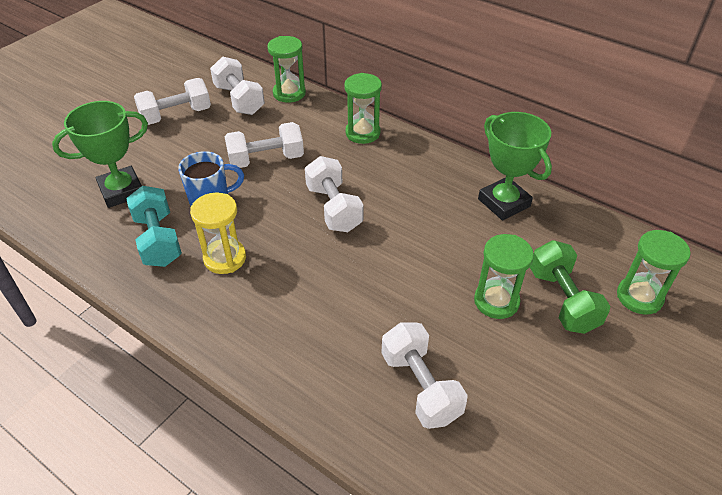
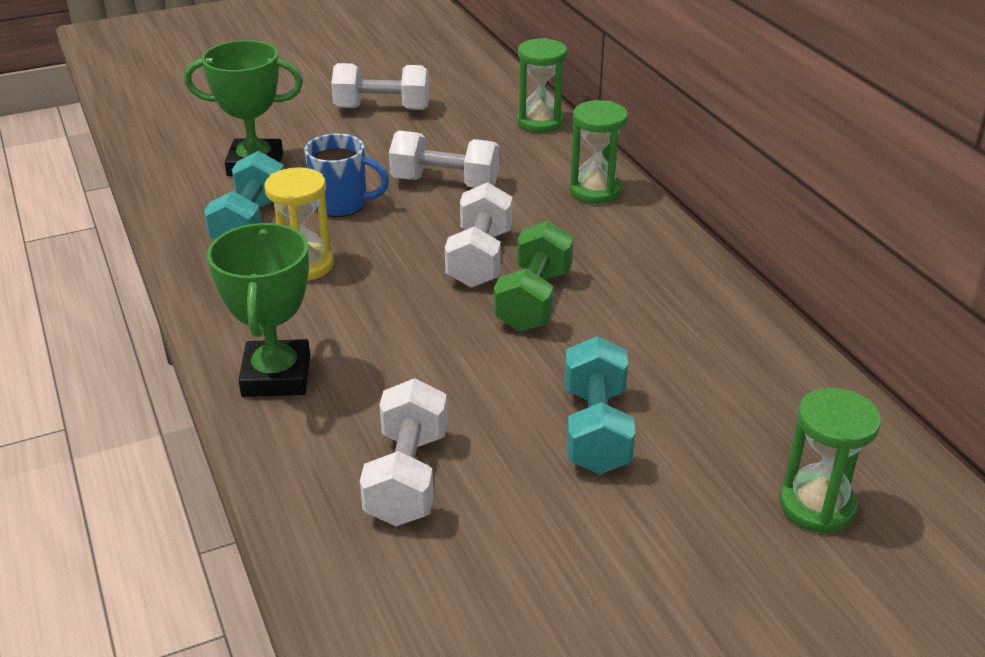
camera: 30 degrees right, 10 degrees down
(239, 100) = (471, 112): white dumbbell -> none
(496, 301) = (596, 430): green hourglass -> turquoise dumbbell
(504, 203) = (718, 327): green trophy -> green trophy (276, 376)
(562, 300) = (692, 464): green dumbbell -> green dumbbell (533, 300)

